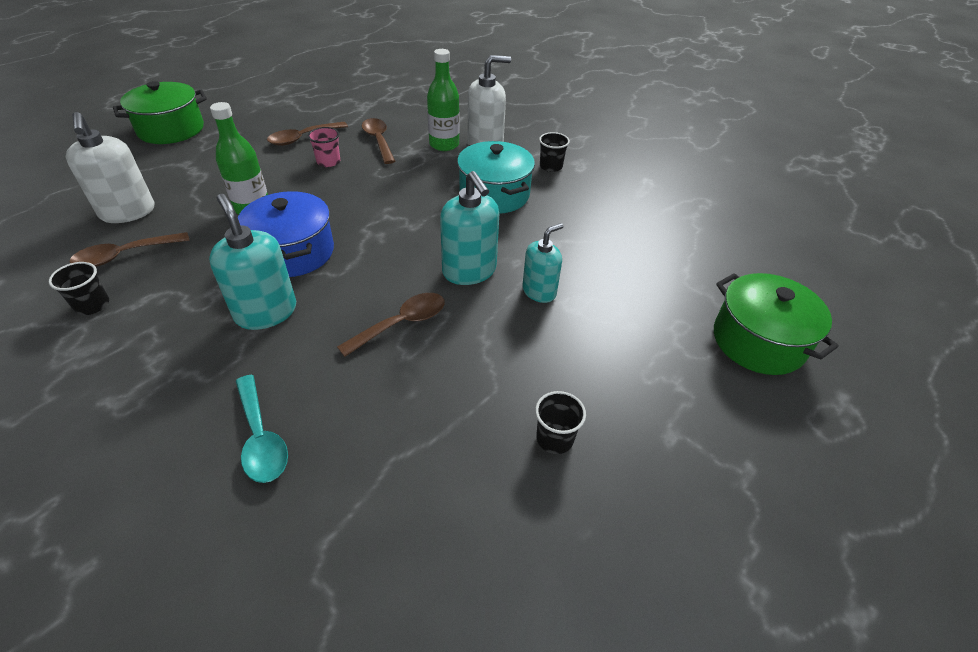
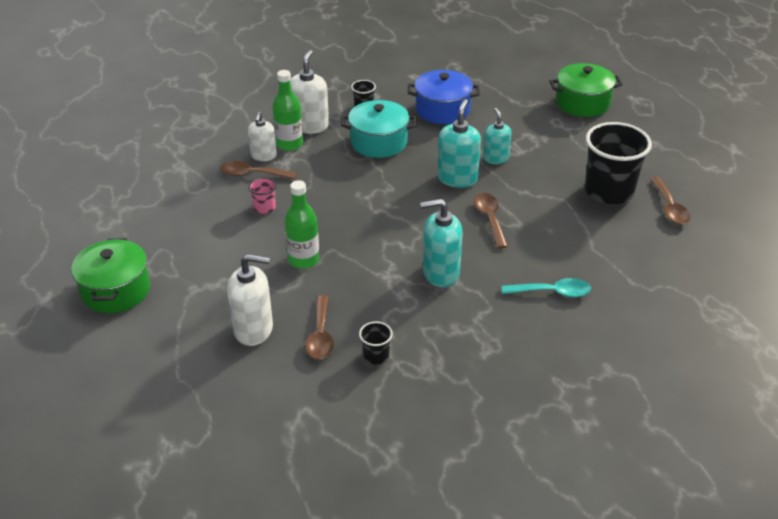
camera: 60 degrees left, 5 degrees down
(293, 252) = (380, 249): blue pot -> blue pot (442, 110)
(302, 138) = (210, 213): brown spoon -> brown spoon (669, 207)
(413, 137) = (263, 156): none -> white soap dispenser
(469, 271) = (457, 178): turquoise soap dispenser -> turquoise soap dispenser turned 75 degrees counterclockwise
(554, 438) = (609, 191): black cup -> black cup, size x2.30

